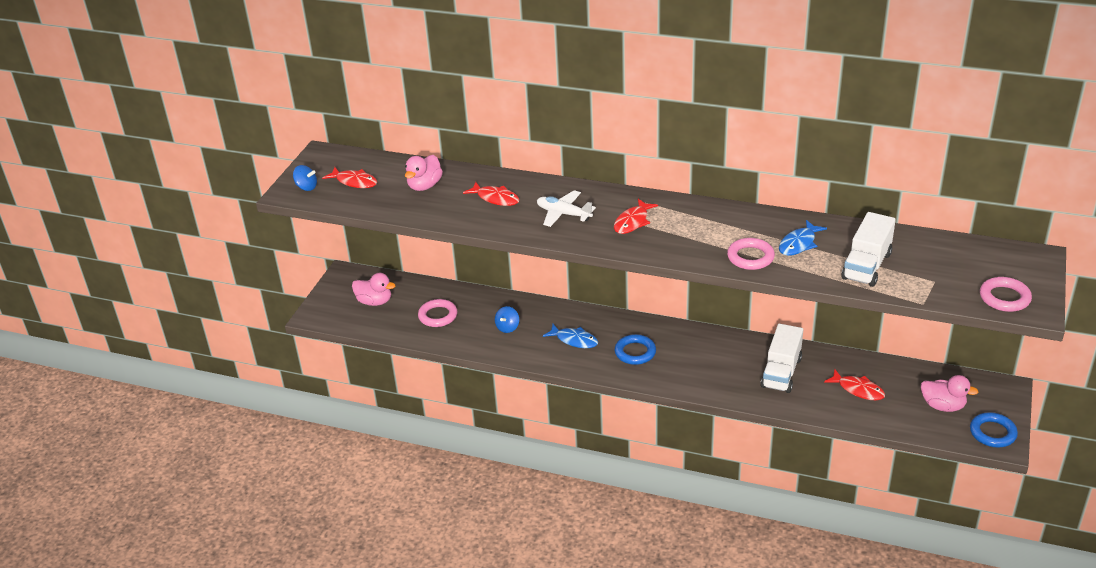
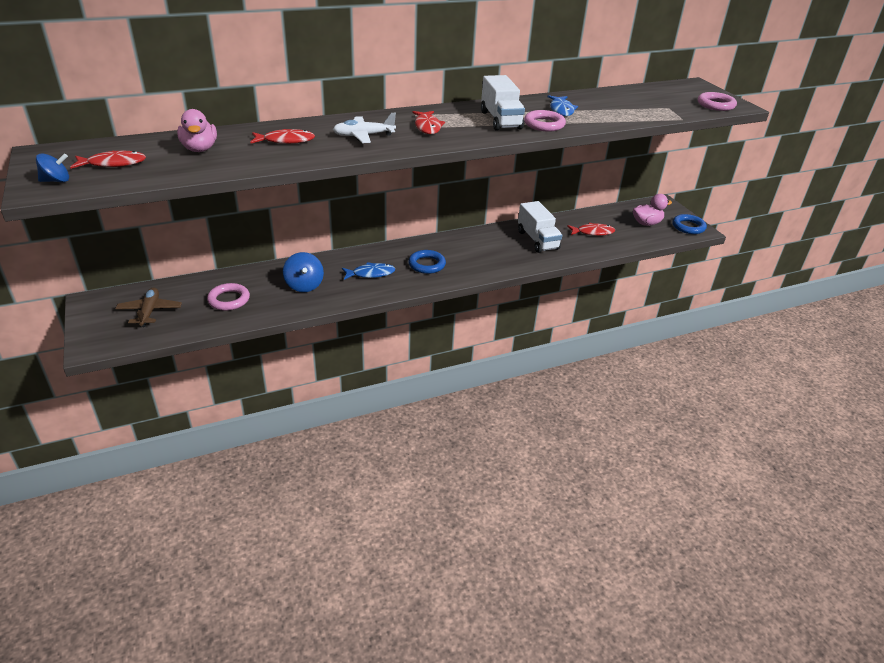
camera: 45 degrees left, 0 degrees up
(374, 301) = (150, 311): pink duck -> brown plane
(507, 327) = (304, 285): blue spinning top -> blue spinning top, size x1.52
(866, 266) = (620, 110): white truck -> white truck (500, 120)

